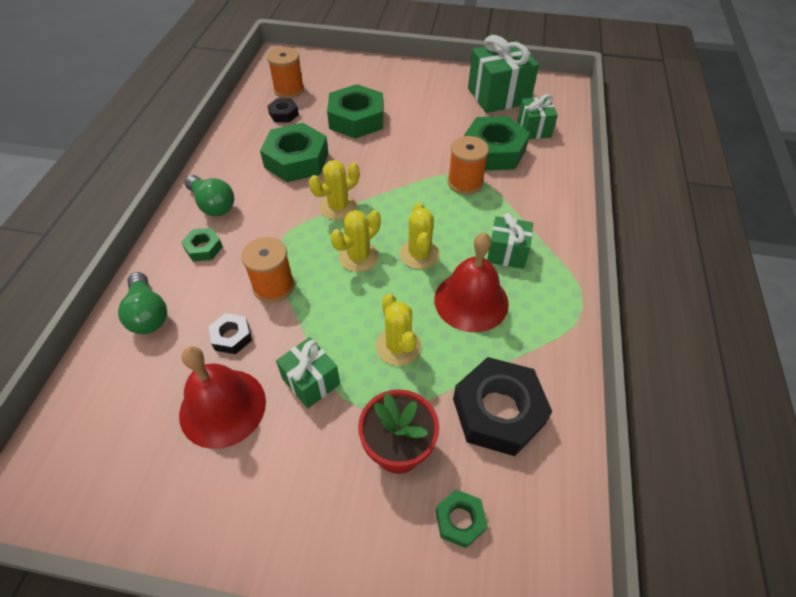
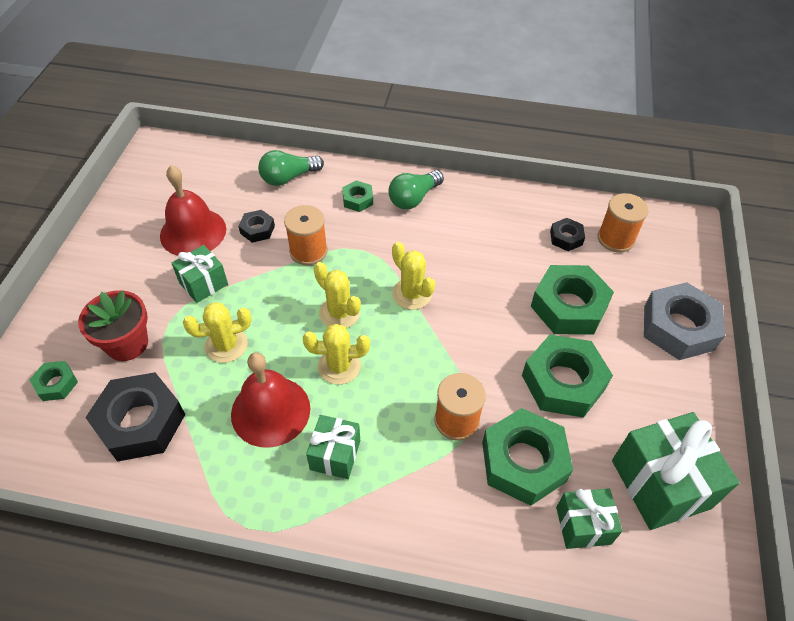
camera: 90 degrees right, 0 degrees up
(296, 160) = (485, 255): green nut -> green nut (563, 382)
(377, 73) = (678, 327): none -> grey nut

